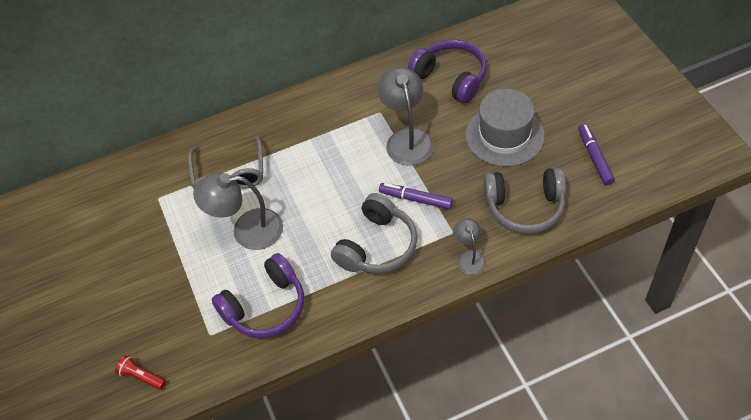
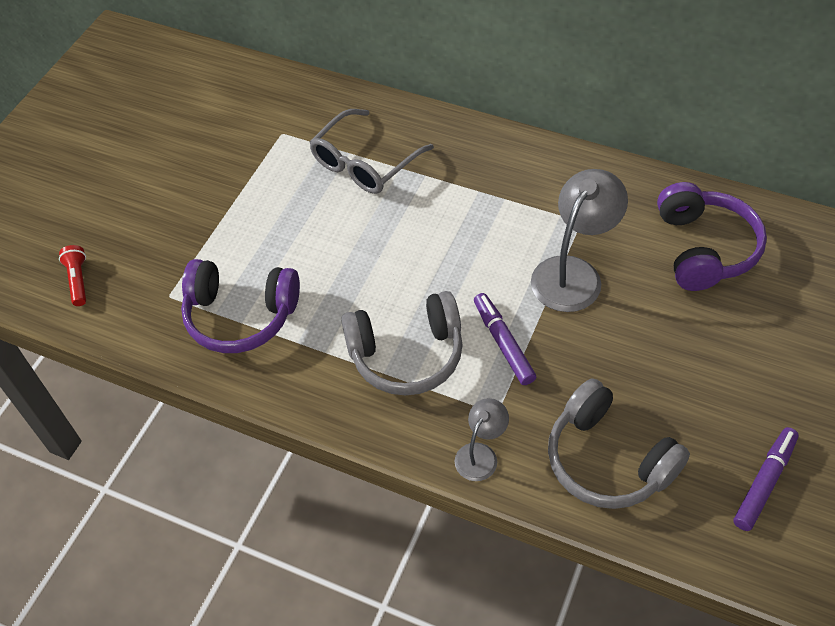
camera: 45 degrees right, 0 degrees up
(247, 230) = (314, 229): grey lamp -> none
(504, 135) = (686, 362): grey hat -> none

